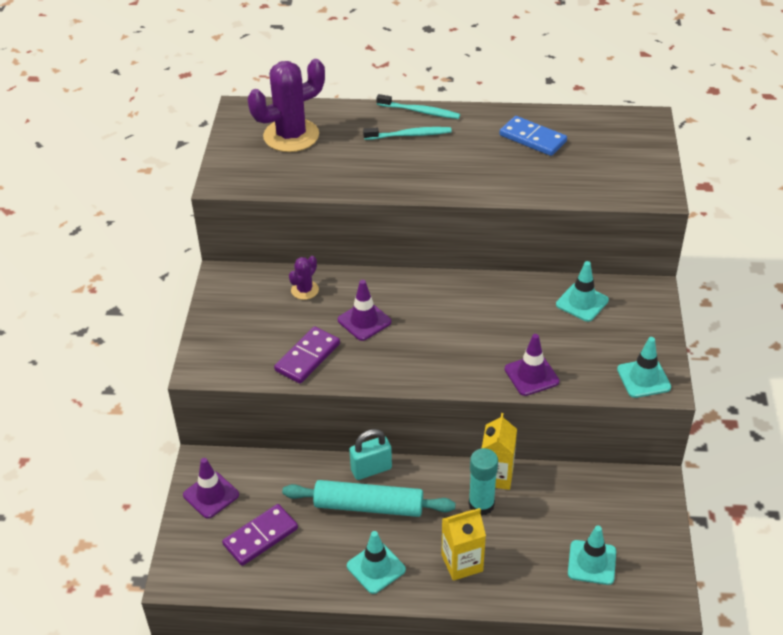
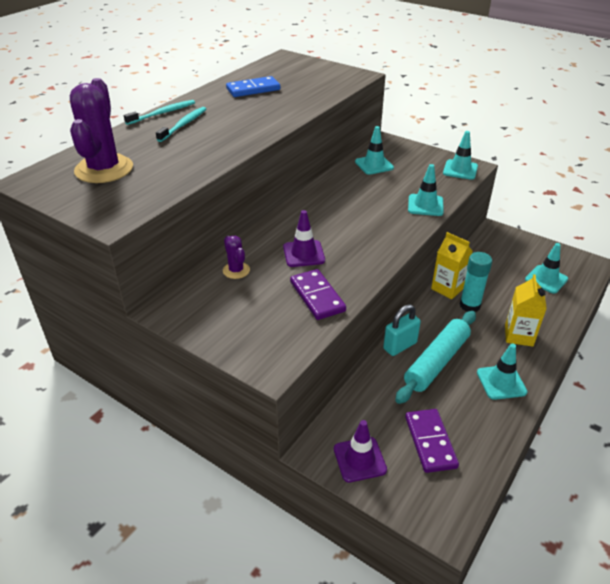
camera: 60 degrees left, 5 degrees down
(371, 469) = (400, 346): turquoise padlock -> turquoise padlock turned 45 degrees clockwise
(531, 375) = (425, 205): purple traffic cone -> turquoise traffic cone

